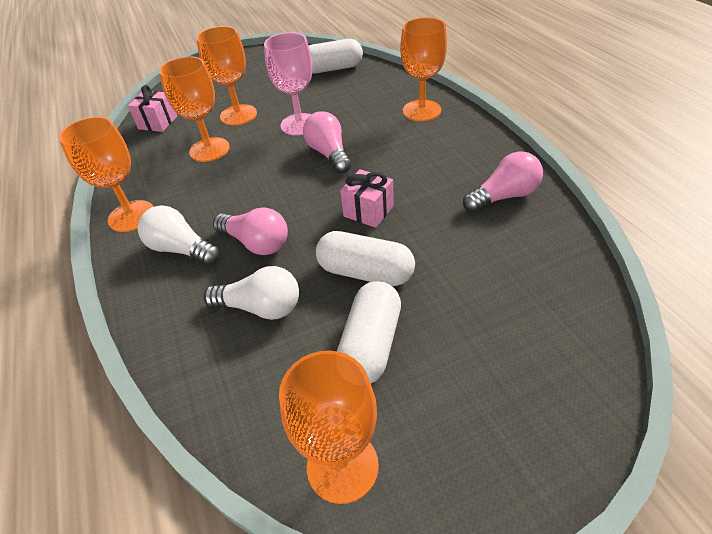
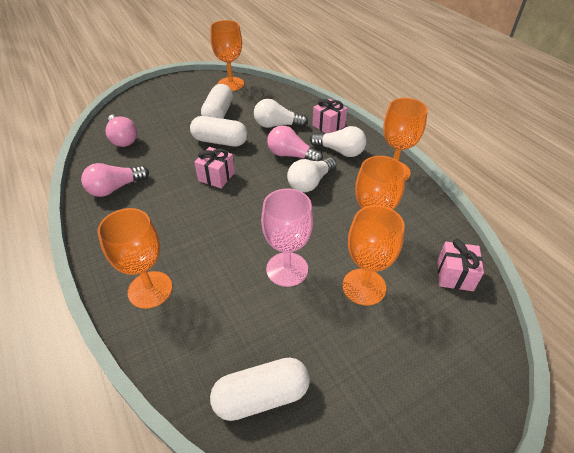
camera: 170 degrees right, 0 degrees up
(170, 303) = (328, 126): none -> pink gift
(246, 202) = (310, 183): none -> white light bulb
(329, 154) = (250, 228): pink light bulb -> pink light bulb (123, 139)

